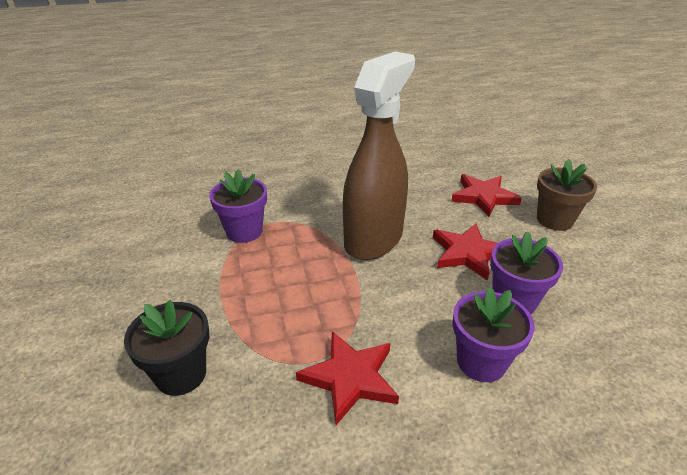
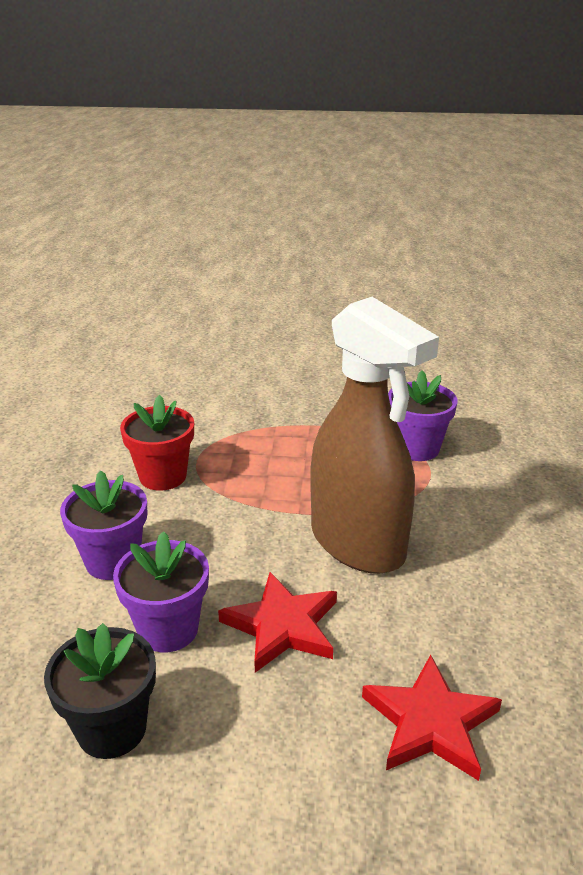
camera: 110 degrees right, 5 degrees down
(181, 374) = (231, 401): black flower pot -> black flower pot (112, 729)
(350, 378) = (163, 476): red star -> red flower pot
(554, 220) = (313, 800): brown flower pot -> none

